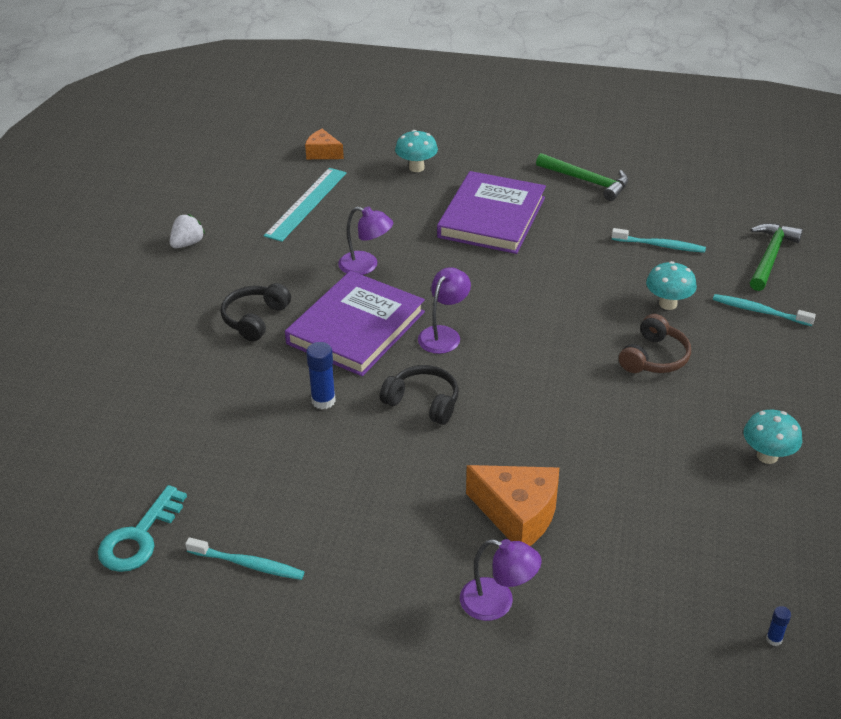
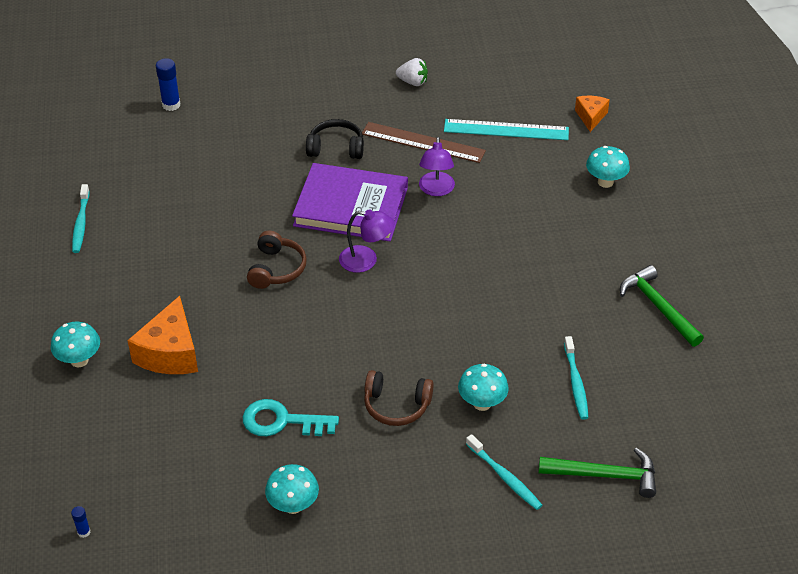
camera: 70 degrees right, 5 degrees up
(139, 537) = (90, 165): turquoise key -> turquoise key (281, 421)
(288, 258) = (423, 142): none -> brown ruler
(323, 401) = (256, 213): blue glue stick -> blue glue stick (171, 105)
(423, 402) = (276, 269): black headphones -> brown headphones
(492, 217) = (554, 251): purple book -> none
(497, 603) = (79, 360): purple lamp -> turquoise mushroom
(587, 181) = (658, 307): green hammer -> green hammer turned 135 degrees clockwise
(760, 311) = (504, 477): turquoise toothbrush -> turquoise toothbrush turned 135 degrees clockwise

